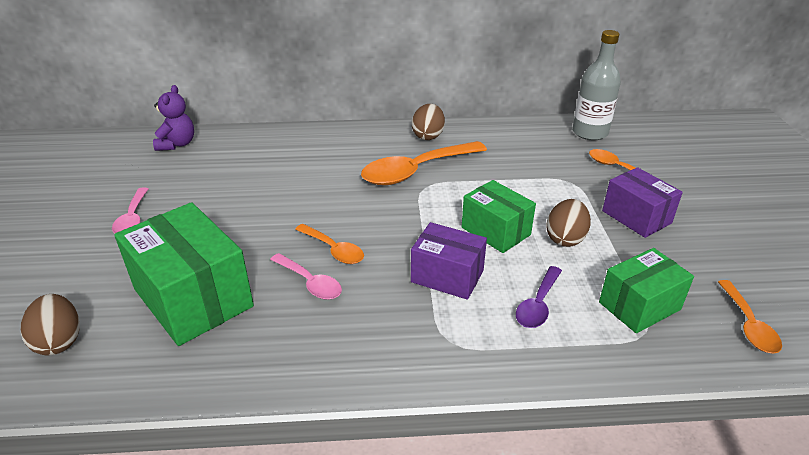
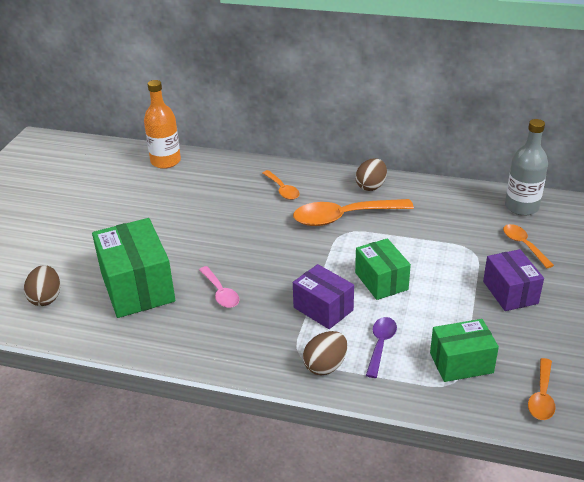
camera: 20 degrees right, 0 degrees up
(132, 218) = (115, 219): pink spoon -> none
(177, 144) = (165, 161): purple teddy bear -> orange bottle
(334, 250) = (248, 271): orange spoon -> orange spoon (282, 190)
(538, 305) = (380, 345): purple spoon -> purple spoon turned 150 degrees clockwise
(565, 238) = (435, 298): brown egg -> brown egg (325, 366)

